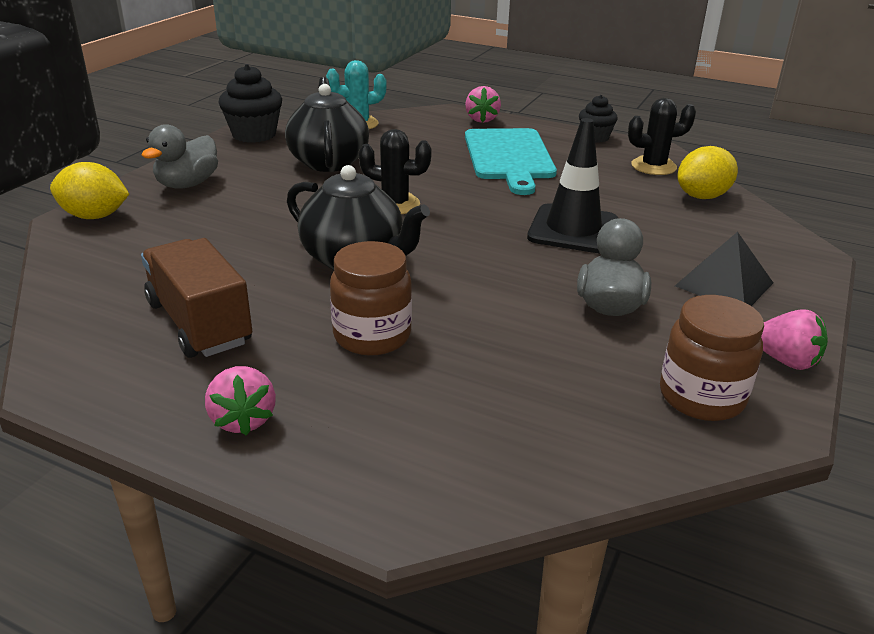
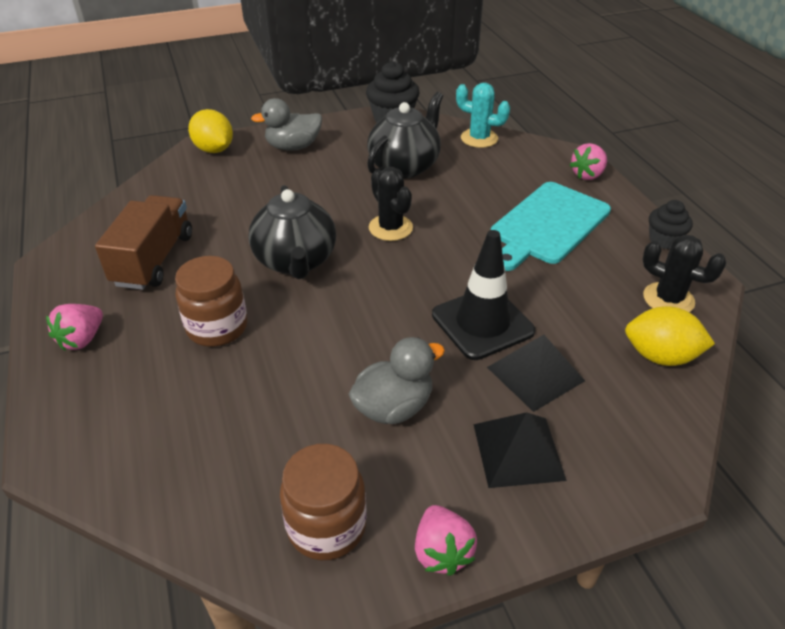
camera: 45 degrees right, 10 degrees up
(656, 240) = (535, 374): none -> black pyramid

